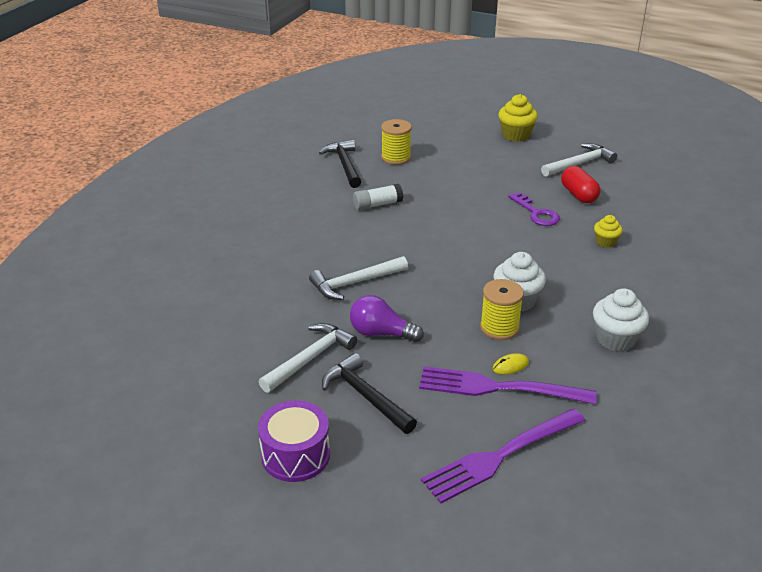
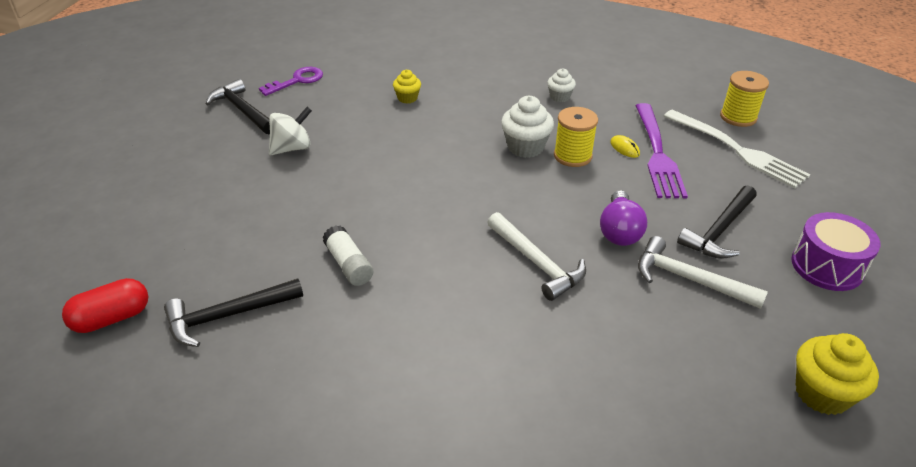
camera: 100 degrees left, 5 degrees up
(396, 158) = (209, 261): yellow spool -> yellow spool (738, 117)
(500, 456) = (737, 150): purple fork -> white fork
(516, 135) = (157, 156): yellow cupcake -> yellow cupcake (822, 393)
(522, 185) = (292, 148): none -> white spinning top
(536, 213) = (357, 138): purple key -> purple key (297, 81)
(578, 195) = (315, 112): red capsule -> red capsule (112, 318)
(579, 163) = (242, 110): white hammer -> black hammer
(615, 339) = (559, 97): white cupcake -> white cupcake, size x0.59

